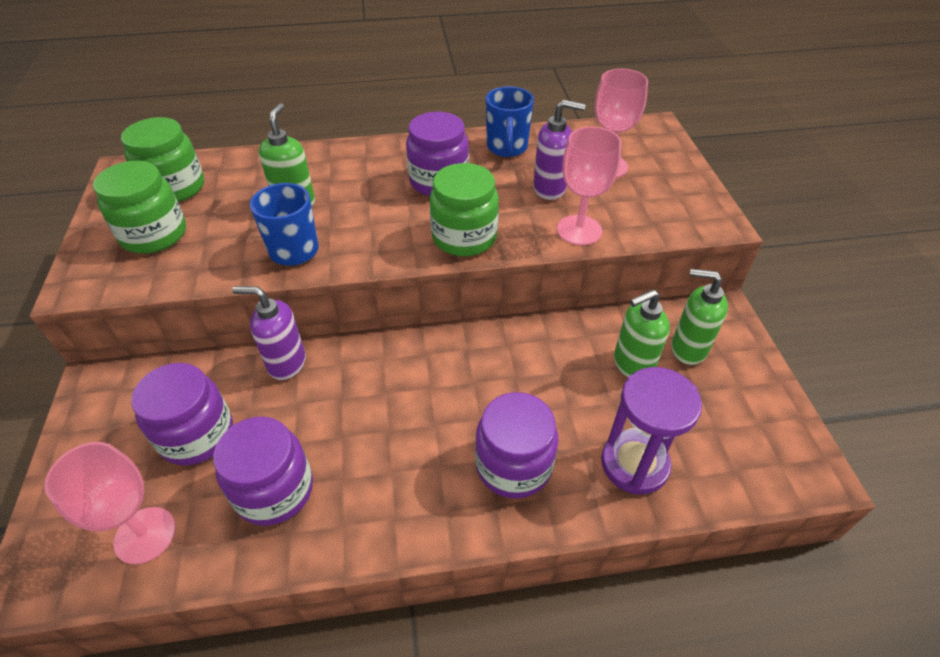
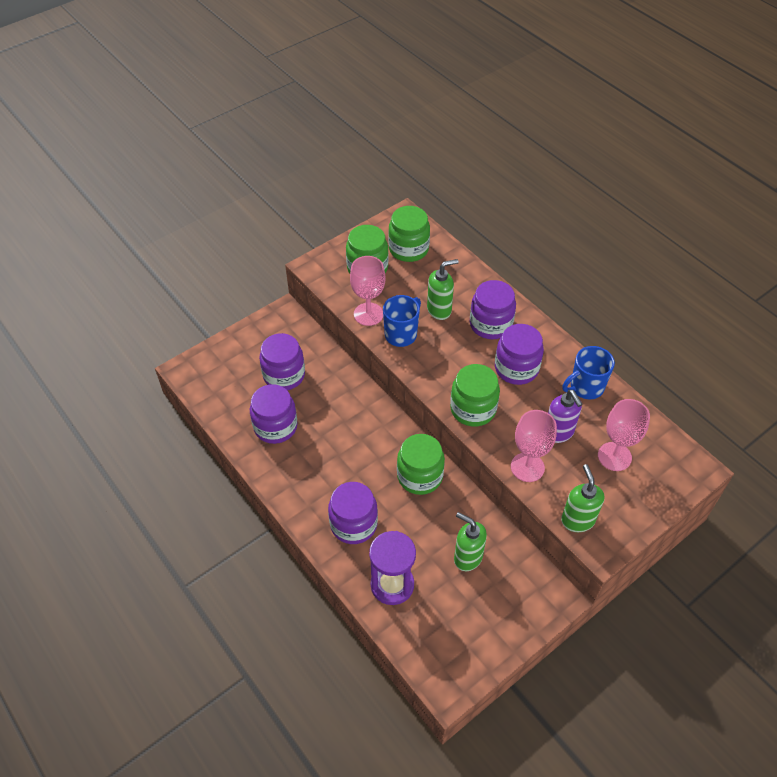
camera: 60 degrees right, 5 degrees up
(145, 535) = (226, 392): pink goblet -> pink goblet (368, 314)
(286, 363) = (349, 383): purple soap dispenser -> none
(360, 174) = (490, 324): none -> purple jar
(487, 357) = (419, 476): none -> green jar
(688, 349) = (504, 586): green soap dispenser -> green soap dispenser (577, 520)

